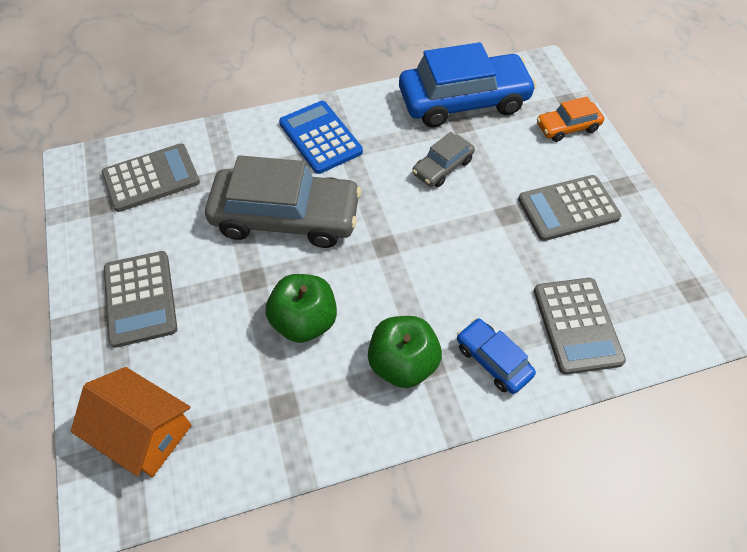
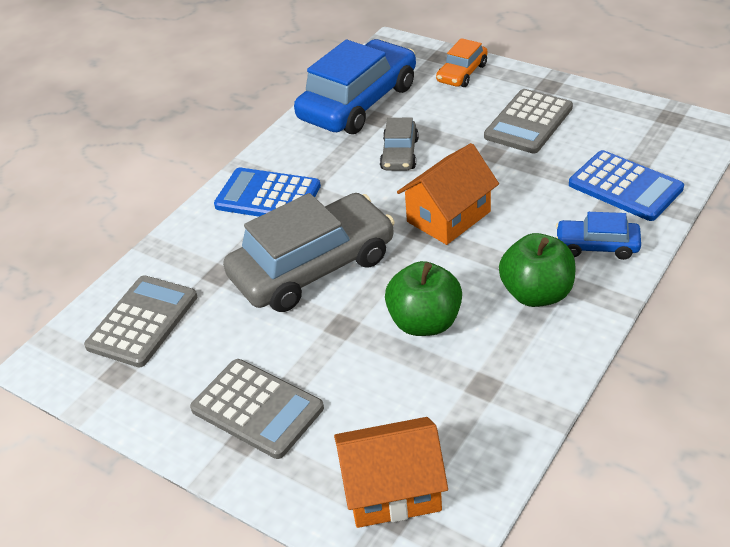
camera: 35 degrees left, 15 degrees down
(416, 247) = (448, 217): none -> orange house
(577, 325) = (625, 187): grey calculator -> blue calculator

